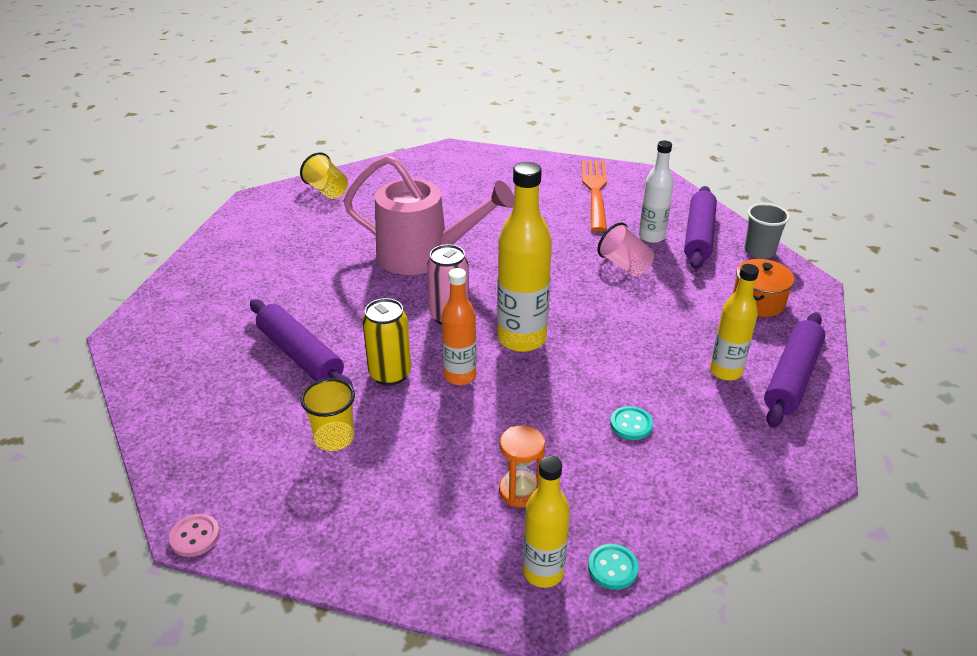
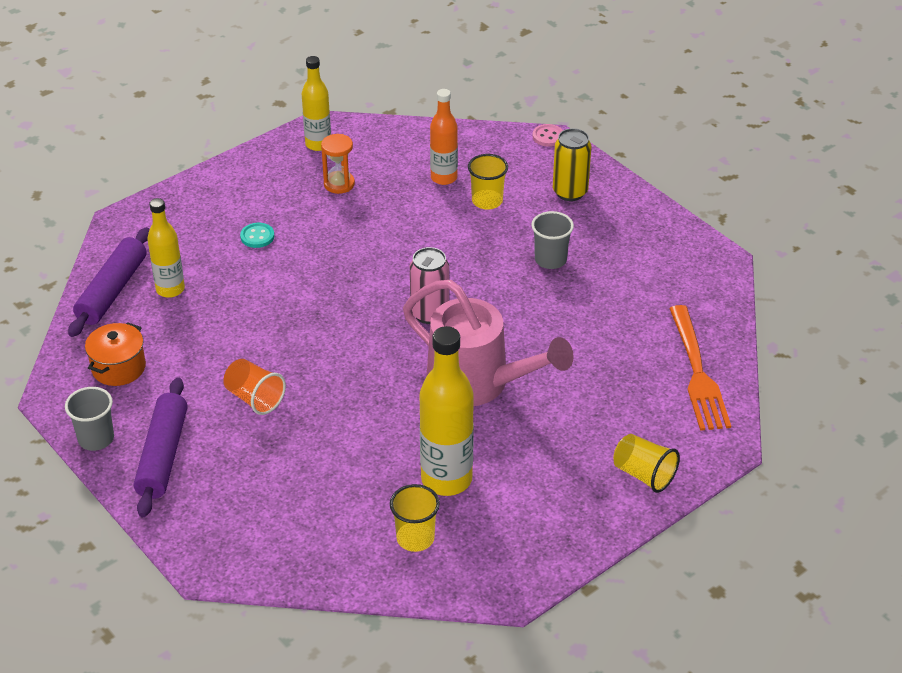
camera: 170 degrees right, 5 degrees up
(300, 355) = (550, 260): purple rolling pin -> grey cup
(390, 374) = (464, 253): yellow can -> yellow can (570, 192)
(425, 256) = (479, 384): pink watering can -> pink watering can turned 150 degrees counterclockwise
(460, 376) = (404, 258): orange bottle -> orange bottle (444, 178)
(506, 176) = (415, 538): none -> yellow cup
(521, 339) = (355, 299): yellow bottle -> yellow bottle (446, 479)
(595, 191) = (289, 521): orange fork -> orange fork (697, 373)
(612, 568) = (274, 151): turquoise button -> none
(625, 265) = (254, 398): pink cup -> orange cup
(651, 237) = (220, 446): white bottle -> none

